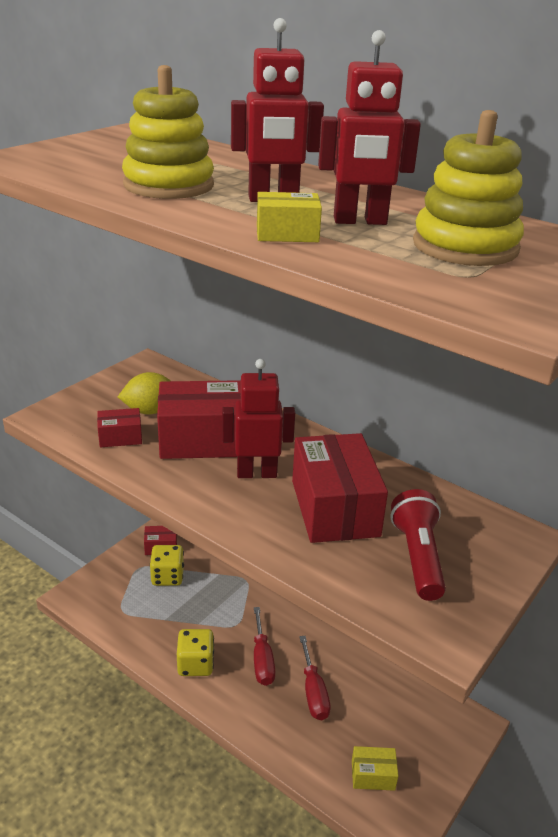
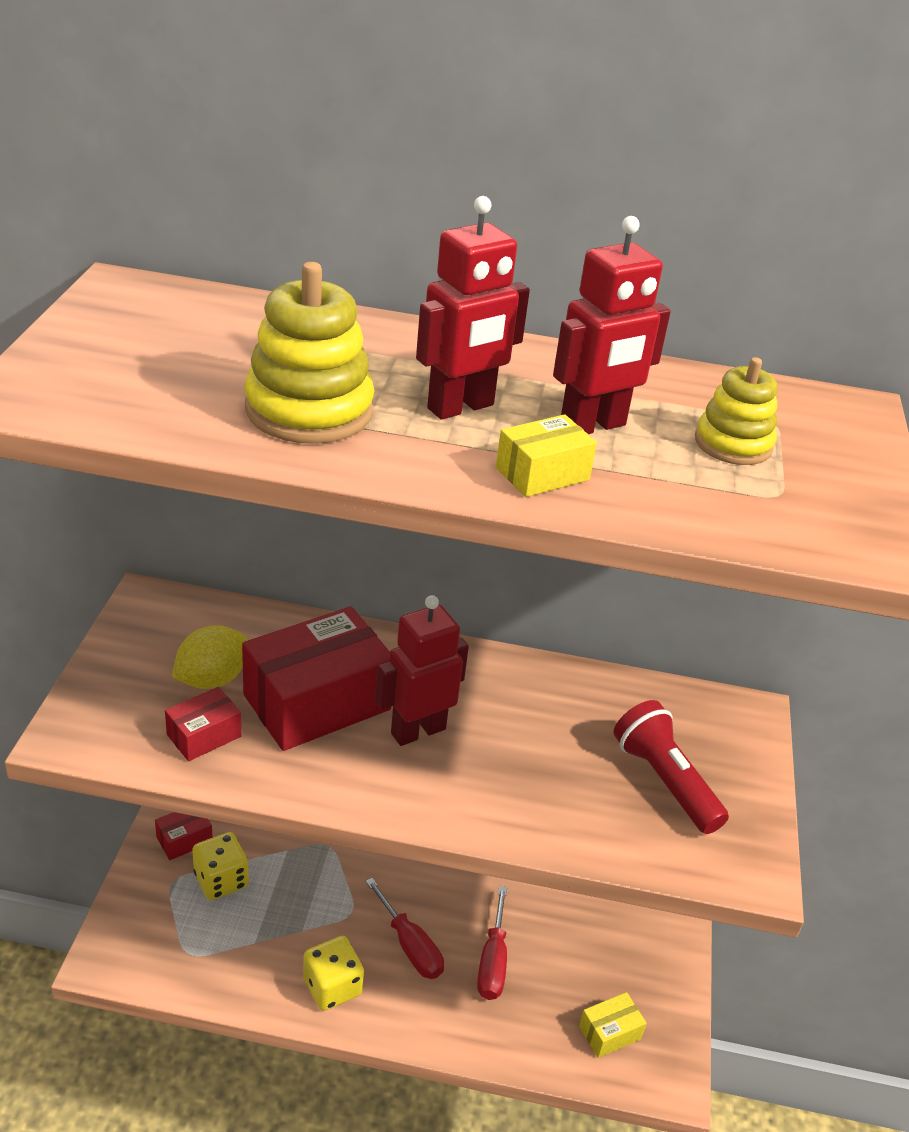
camera: 30 degrees left, 5 degrees up
(313, 692) = (492, 961): red screwdriver -> red screwdriver turned 45 degrees clockwise
(334, 508) = (538, 748): red box -> none
(465, 247) = (733, 444): yellow stacking toy -> yellow stacking toy, size x0.63

